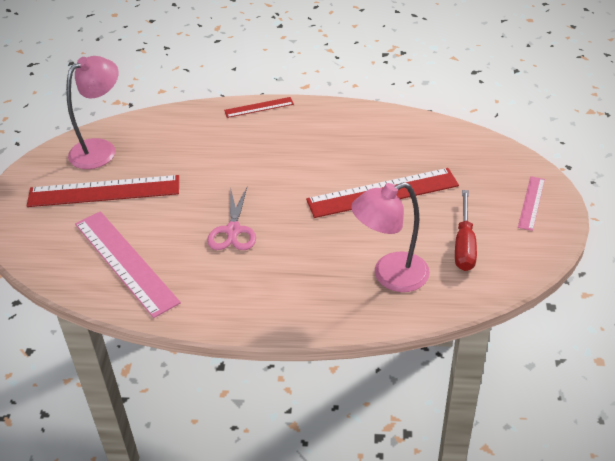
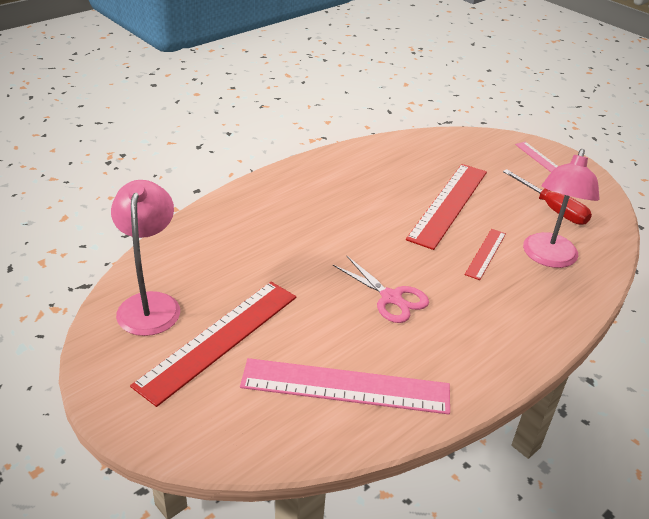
camera: 50 degrees left, 5 degrees down
(259, 107) = (250, 190): red ruler -> red ruler (485, 253)

